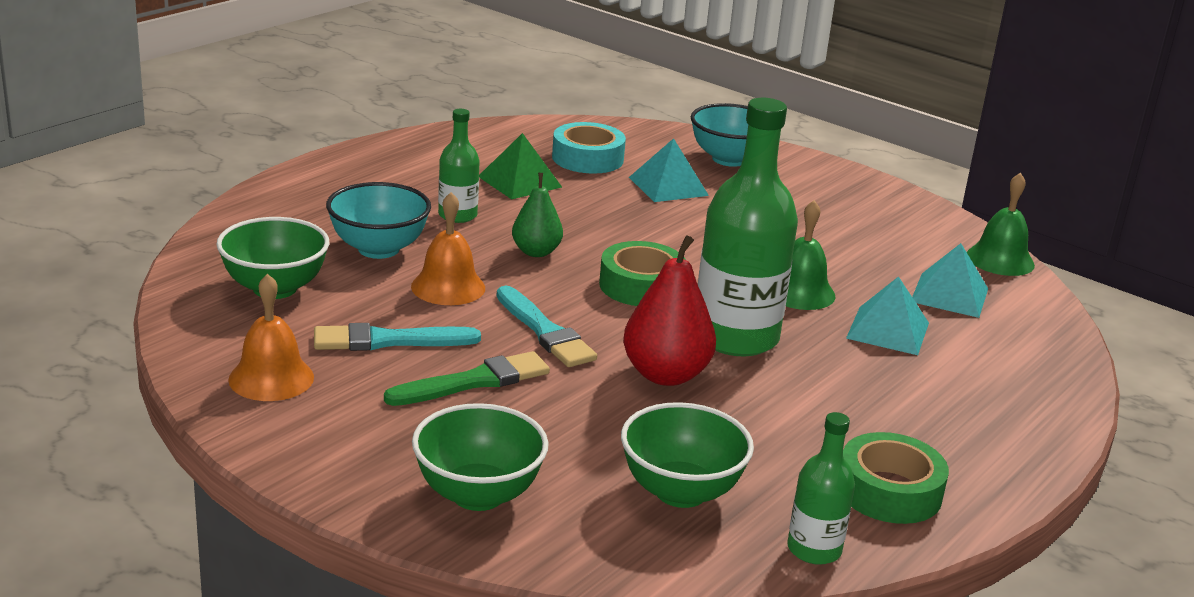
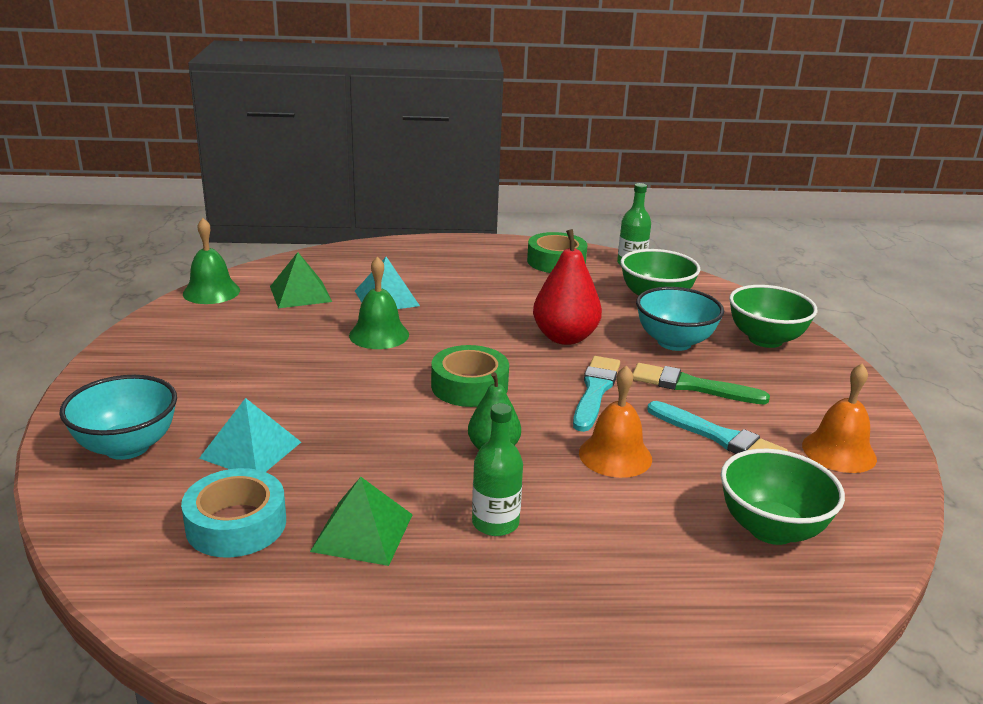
camera: 130 degrees left, 0 degrees up
(378, 249) = (626, 523): turquoise bowl -> turquoise bowl (674, 342)
(735, 337) = (480, 334): green bottle -> none
(949, 295) = (300, 294): turquoise pyramid -> green pyramid

